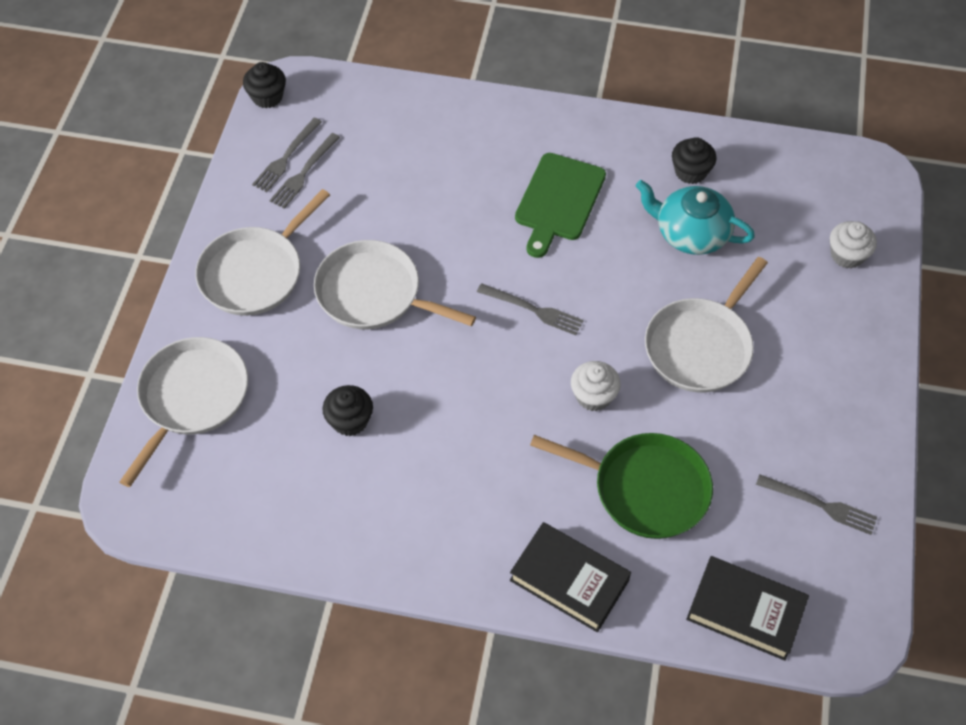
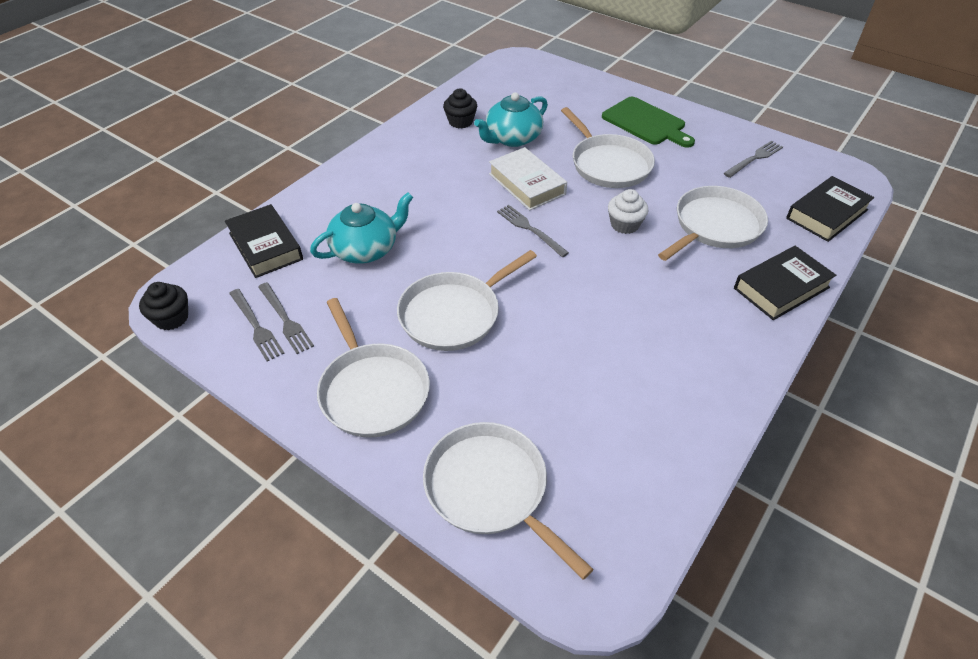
camera: 65 degrees left, 10 degrees down
(350, 420) = (579, 371): black cupcake -> none
(386, 110) = (265, 246): none -> black book
(425, 186) = (366, 249): none -> turquoise teapot
(533, 310) = (530, 229): grey fork -> grey fork turned 90 degrees counterclockwise
(558, 201) = (438, 185): green cutting board -> green cutting board (646, 123)
(610, 279) = (526, 184): none -> white book
(645, 489) = (715, 226): green pan -> white pan
(847, 255) = (572, 88): white cupcake -> none

